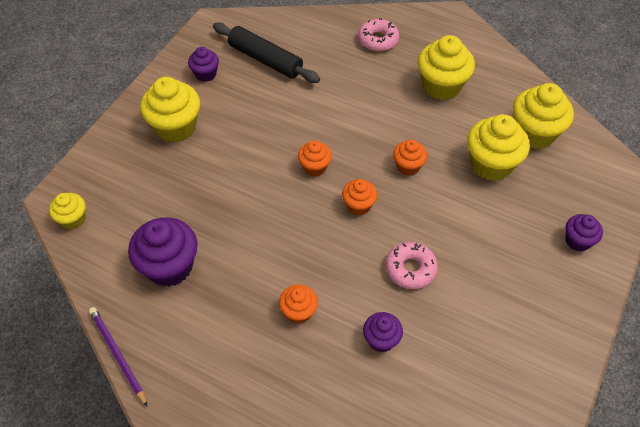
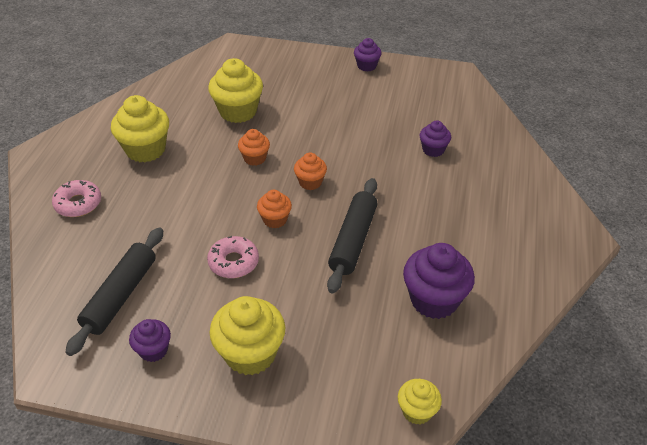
camera: 105 degrees left, 10 degrees down
(117, 355) = (540, 309): purple pencil -> none
(266, 222) = (353, 240): none -> black rolling pin
(298, 312) = (434, 199): orange cupcake -> none
(410, 269) = (363, 143): pink donut -> pink donut (233, 262)
(534, 133) = (196, 91): yellow cupcake -> none
(577, 241) = (301, 66): purple cupcake -> purple cupcake (366, 66)

